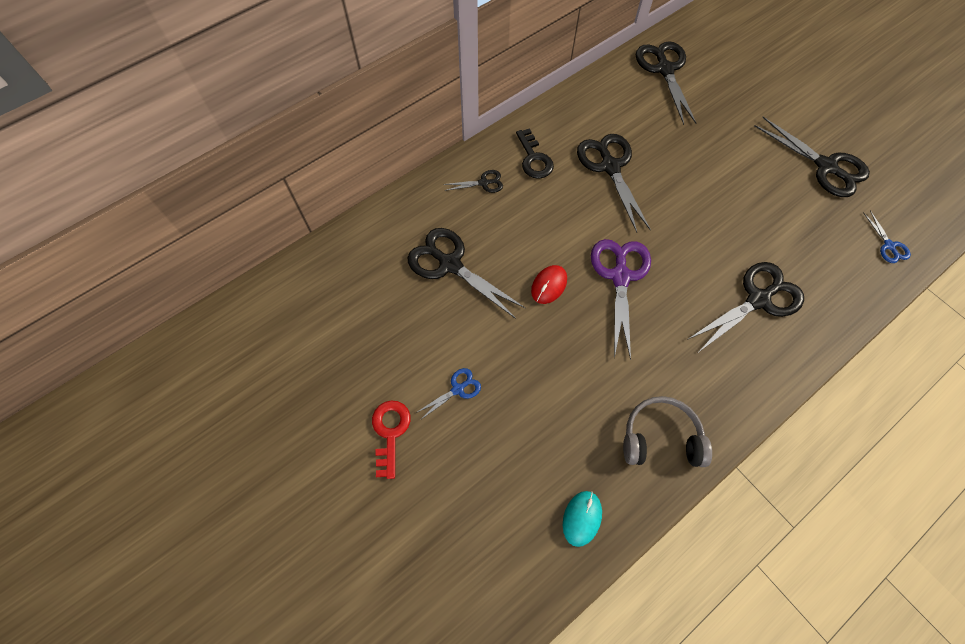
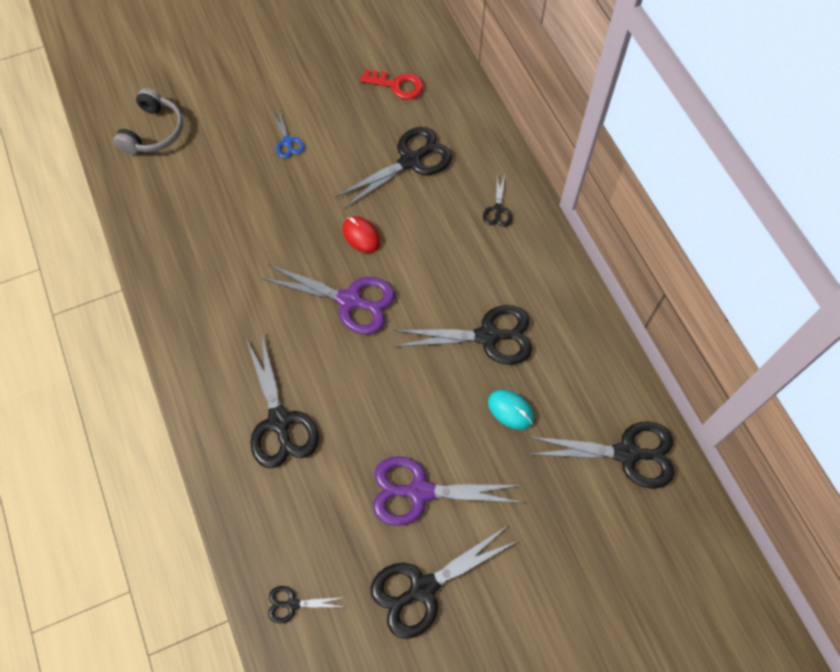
camera: 105 degrees right, 0 degrees up
(390, 433) = (270, 90): red key -> red key (397, 85)
(534, 158) = (518, 264): black key -> none
(582, 518) = (149, 201): turquoise mouse -> turquoise mouse (510, 410)
(660, 438) = (184, 279): grey headphones -> grey headphones (153, 132)
(759, 184) = (419, 492): none -> purple scissors
(889, 246) = (292, 604): blue scissors -> black scissors

